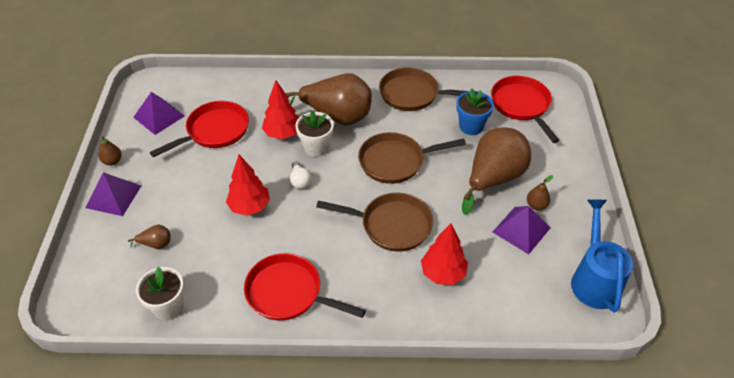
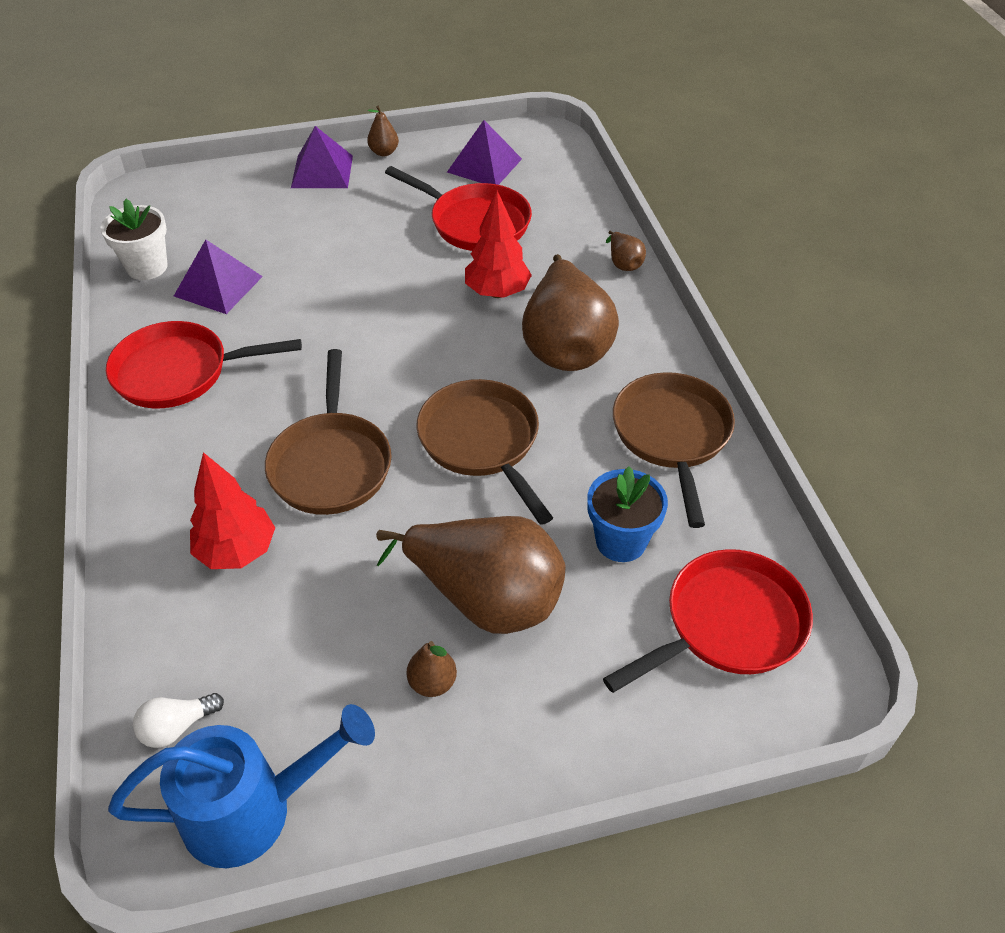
camera: 75 degrees right, 0 degrees up
(156, 244) = (248, 228): brown pear -> brown pear (624, 263)
(250, 207) = (333, 295): red tree -> none
(288, 293) = (179, 372): red pan -> red pan turned 105 degrees counterclockwise
(300, 181) = (401, 334): white light bulb -> white light bulb (177, 727)
(316, 148) = (480, 337): white flower pot -> none
(521, 230) = (361, 662): purple pyramid -> purple pyramid (218, 286)

